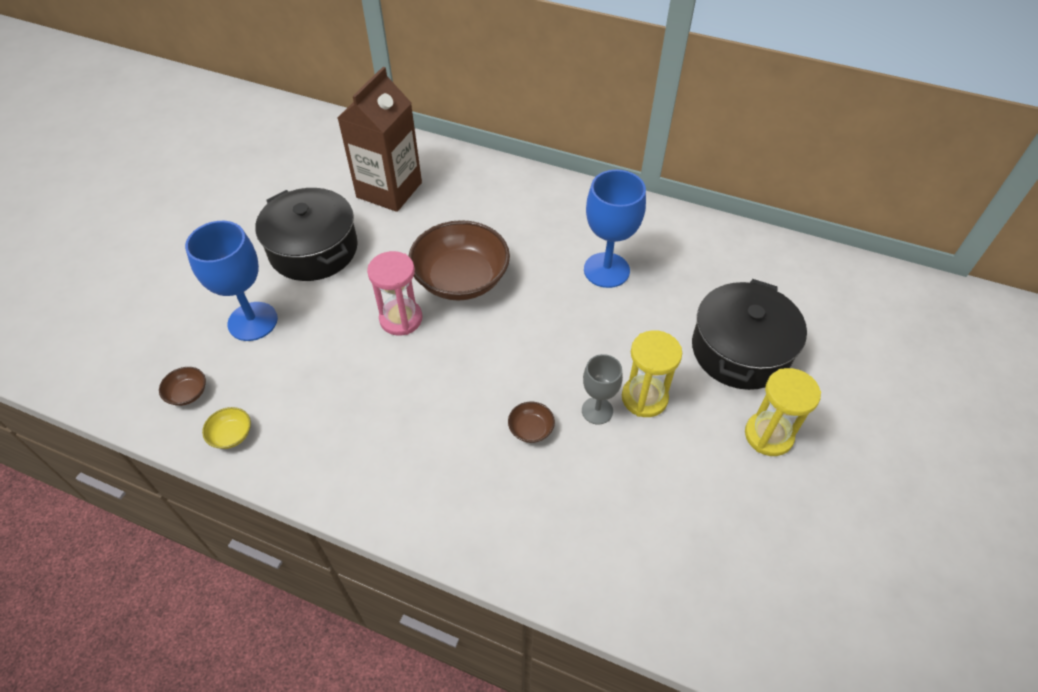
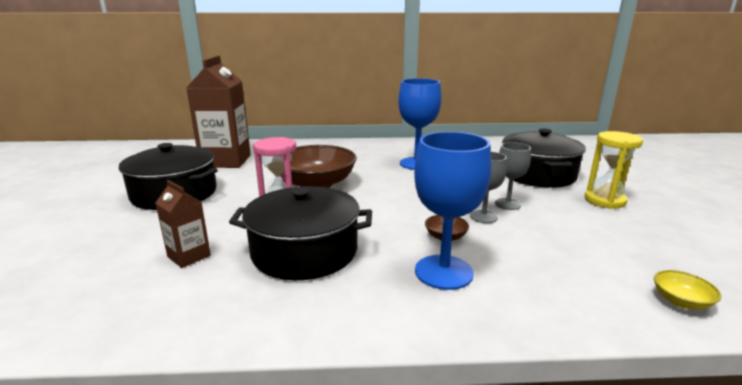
camera: 25 degrees left, 30 degrees down
(187, 393) = (59, 303): brown bowl -> none
(231, 435) = (133, 320): yellow bowl -> yellow bowl (681, 301)
(252, 321) = (128, 239): blue goblet -> blue goblet (443, 272)
(293, 367) = (189, 256): none -> brown carton
(389, 399) = (304, 251): none -> black pot
(644, 398) = (507, 204): yellow hourglass -> grey goblet

